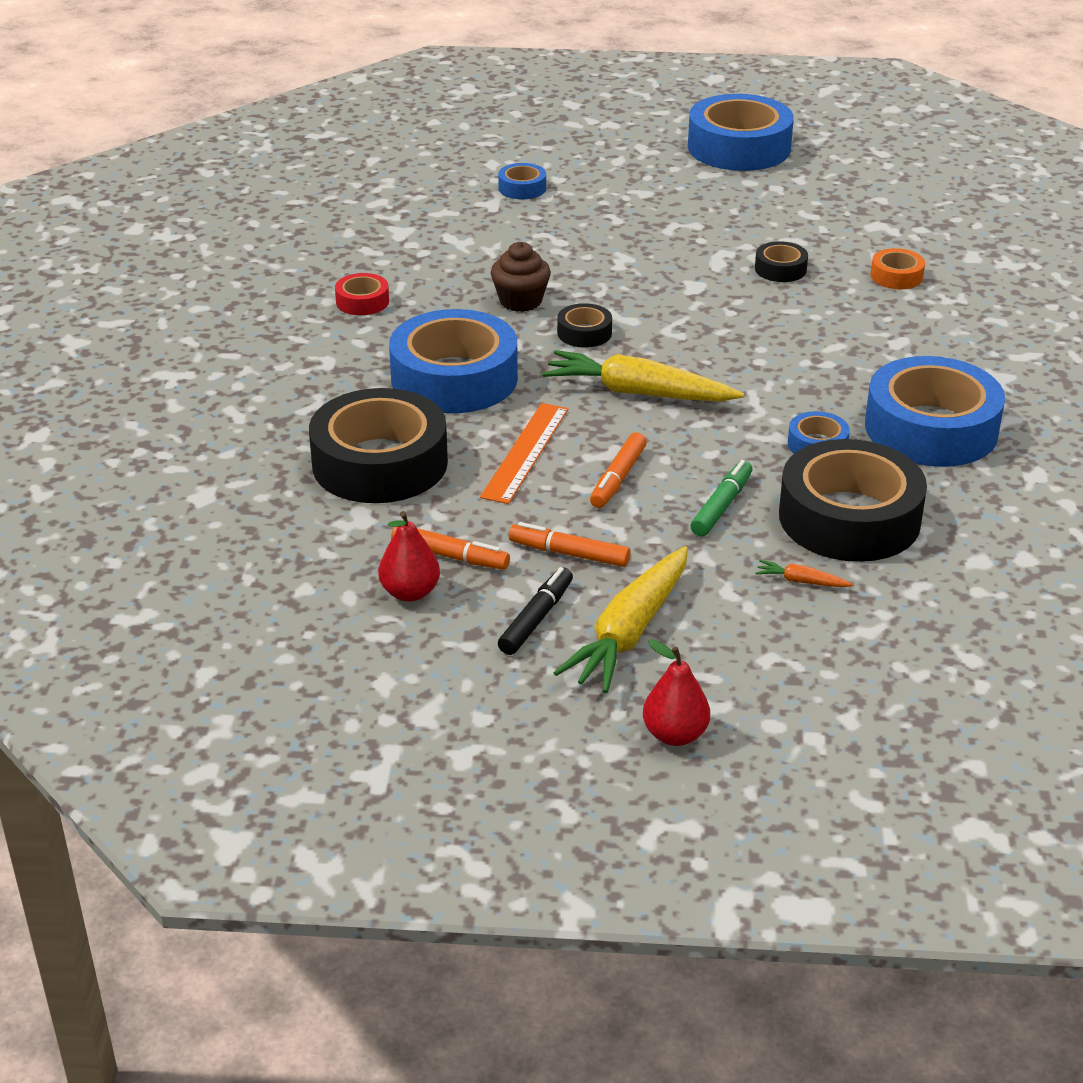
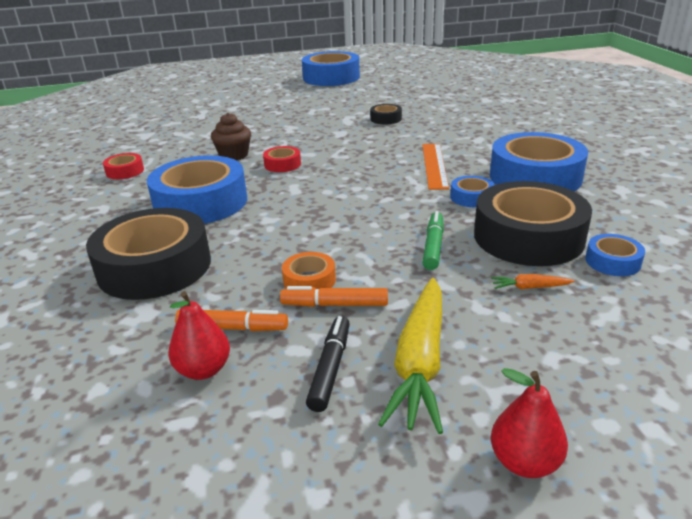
camera: 15 degrees left, 5 degrees down
(522, 188) = (216, 107): blue tape -> blue tape (612, 261)
(525, 452) = (269, 238): orange ruler -> orange ruler (434, 165)
(584, 333) = (282, 164): black tape -> red tape
(618, 478) = (347, 242): orange marker -> none
(638, 393) = (334, 189): yellow carrot -> none
(896, 276) = (453, 112): orange tape -> orange tape (309, 280)

